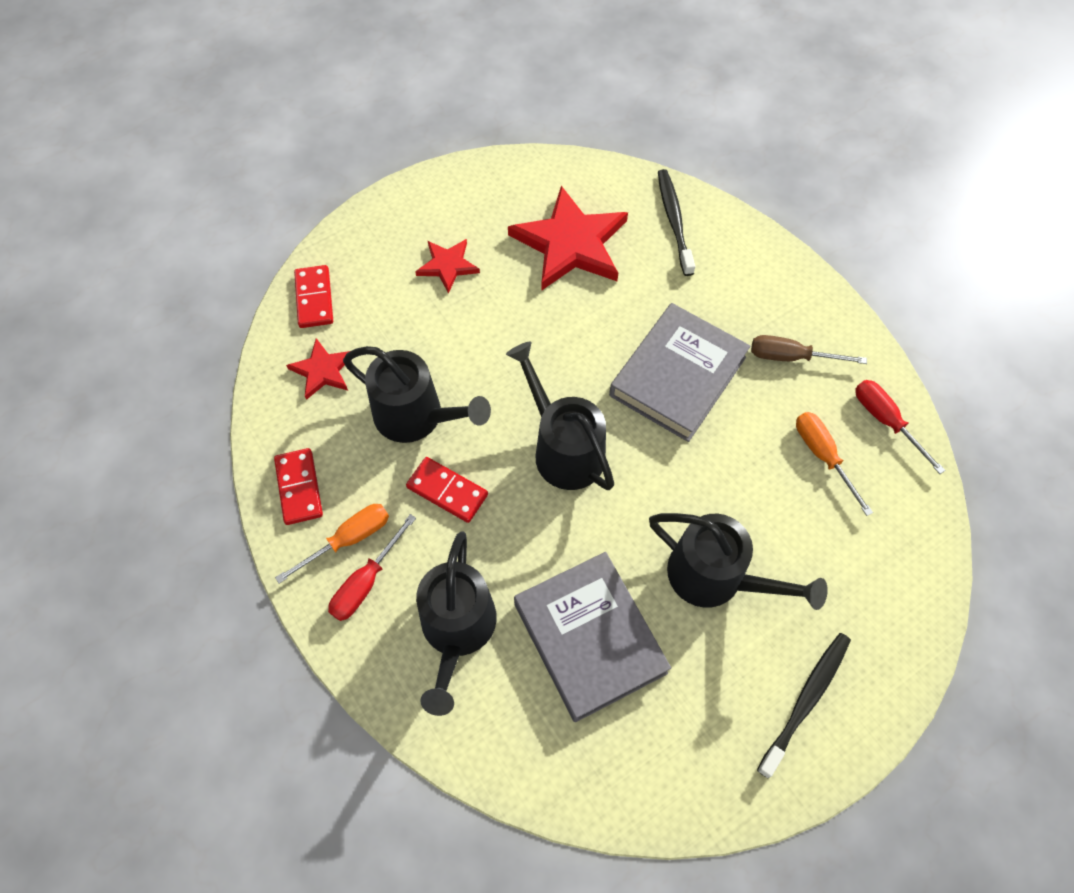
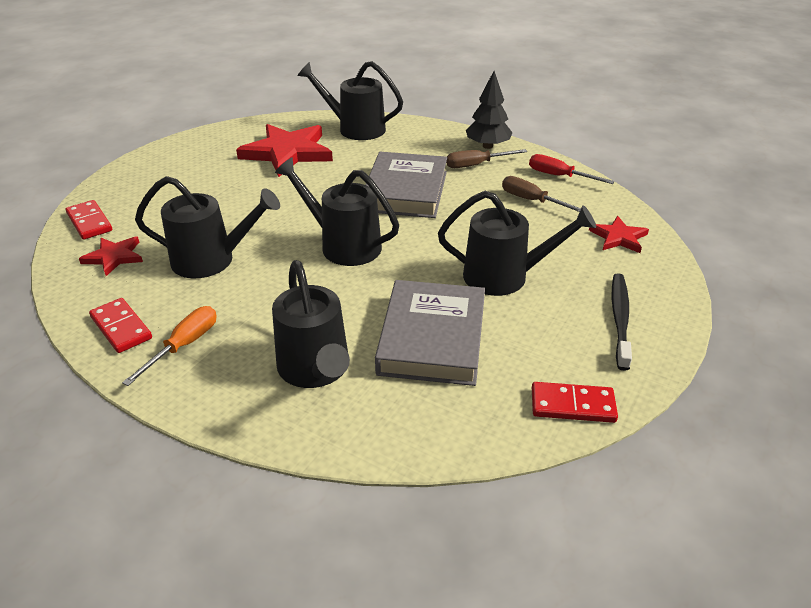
camera: 25 degrees left, 25 degrees down
(366, 582) = (214, 366): red screwdriver -> none
(447, 266) = (197, 182): red star -> red star (618, 237)
(447, 491) = (260, 292): red domino -> red domino (572, 405)
(589, 638) = (432, 338): grey book -> grey book turned 60 degrees clockwise
(674, 221) = (355, 128): black toothbrush -> black watering can
(822, 456) = (532, 201): orange screwdriver -> brown screwdriver
(827, 322) = (487, 146): none -> black tree

